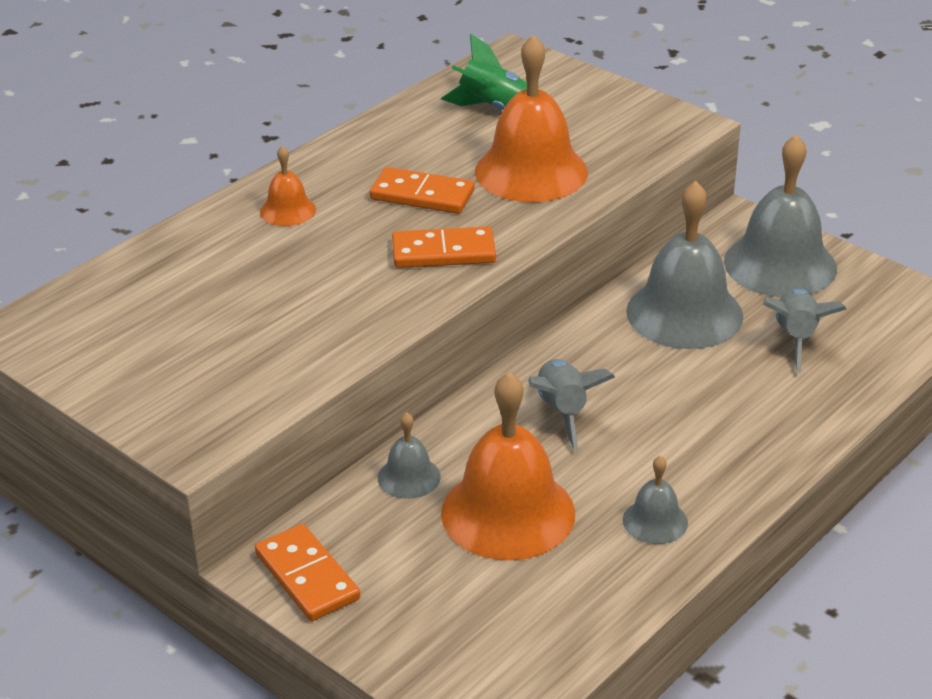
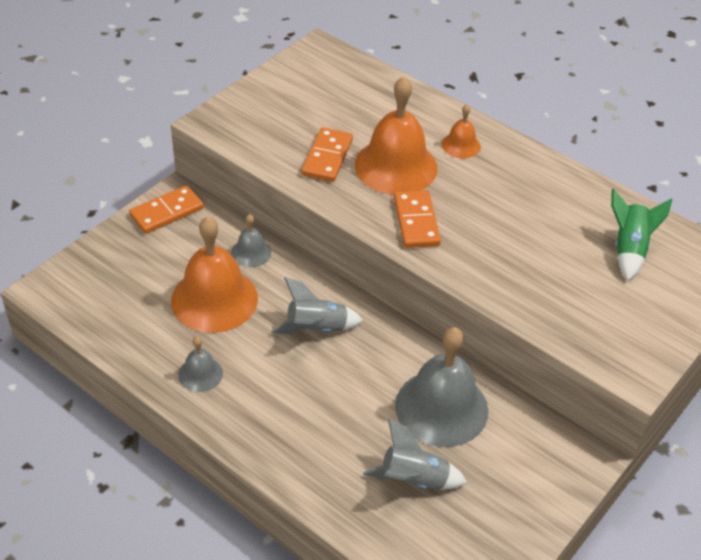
camera: 85 degrees right, 10 degrees up
(422, 195) = (490, 210): orange domino -> orange domino (327, 157)
(531, 171) = (535, 270): orange bell -> orange bell (396, 166)
(780, 264) = (521, 481): grey bell -> none

